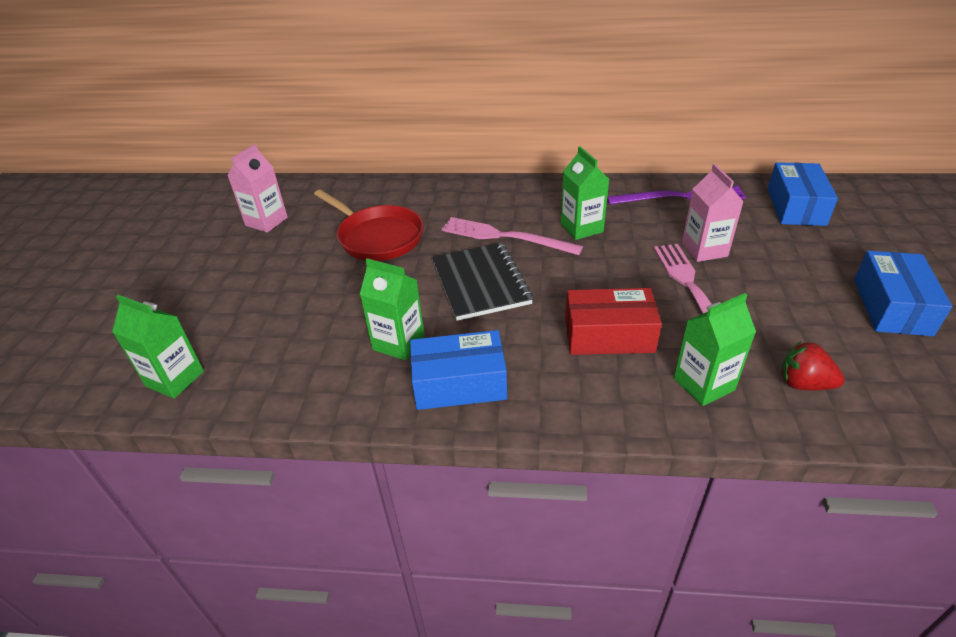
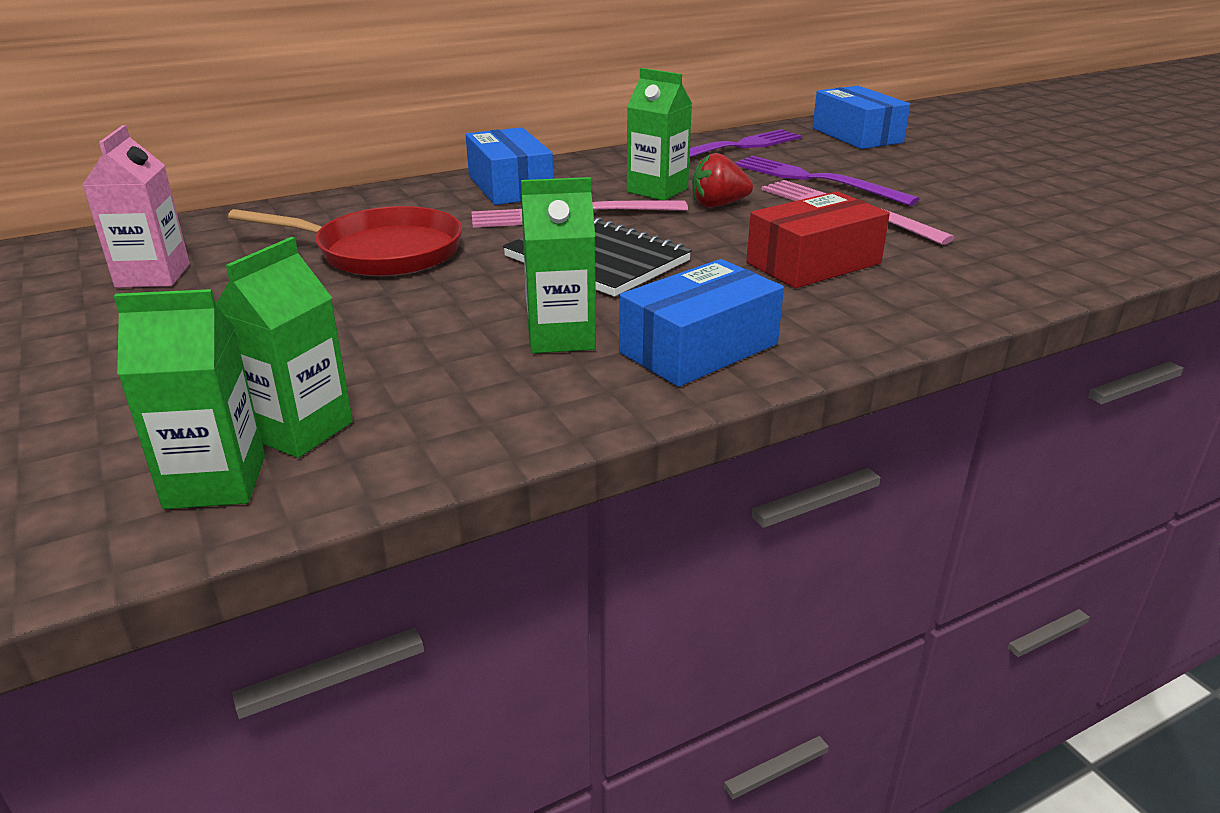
camera: 35 degrees left, 10 degrees down
(703, 384) = (960, 273): green carton -> green carton (299, 429)
(704, 250) = (815, 180): pink carton -> purple fork
(803, 384) = (1043, 248): red strawberry -> red strawberry (718, 205)
(891, 306) = (1034, 182): blue box -> blue box (510, 186)

